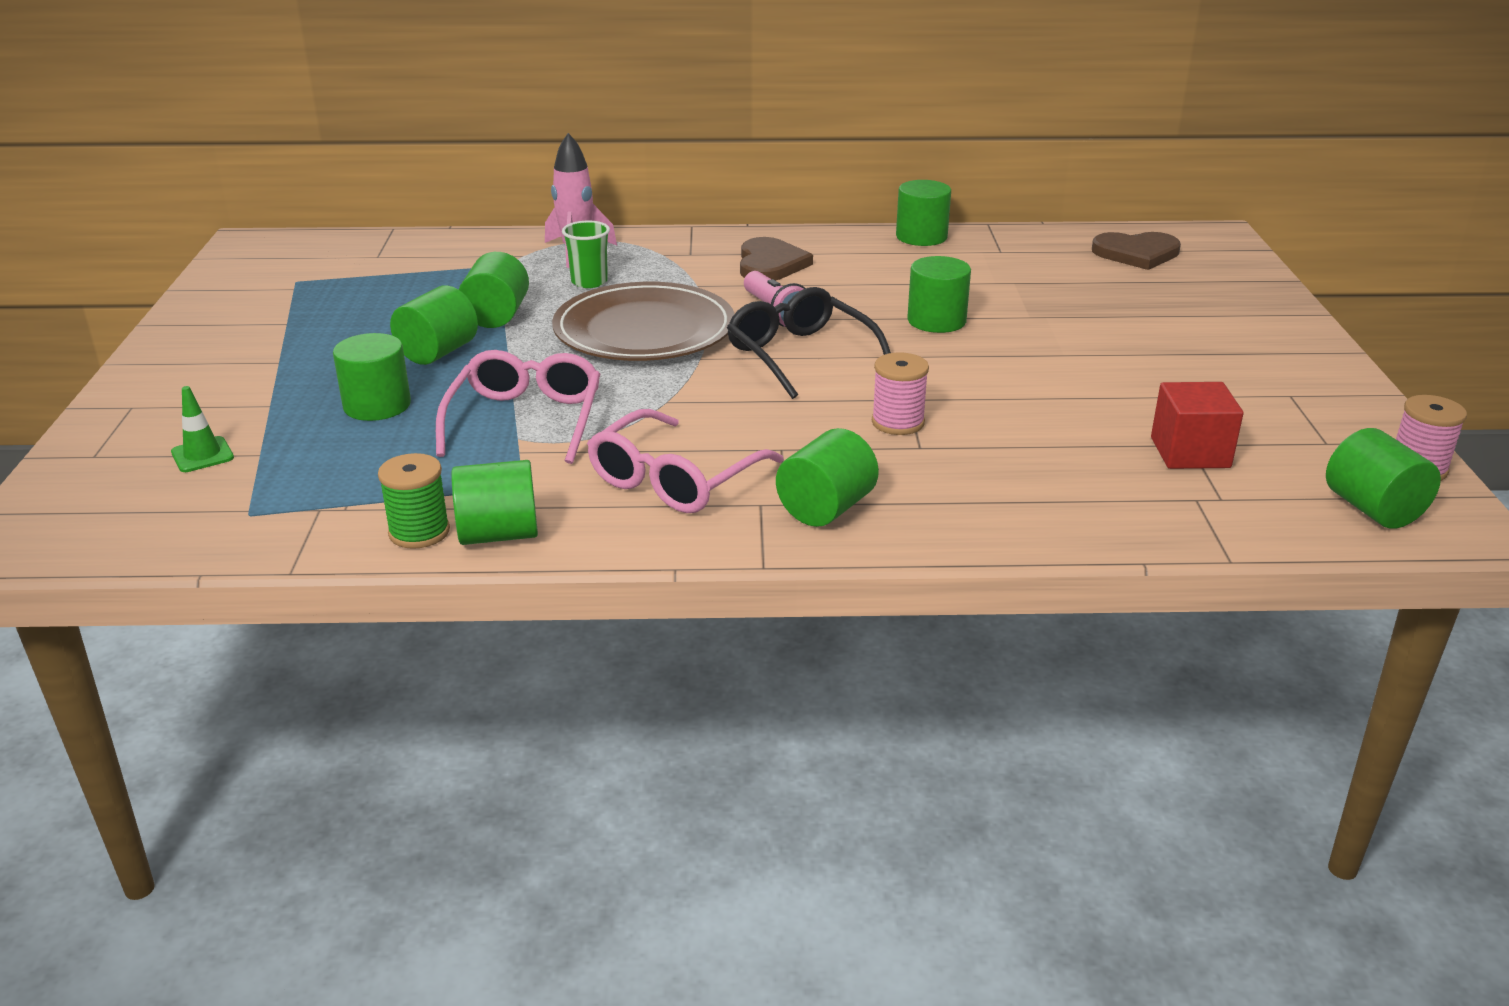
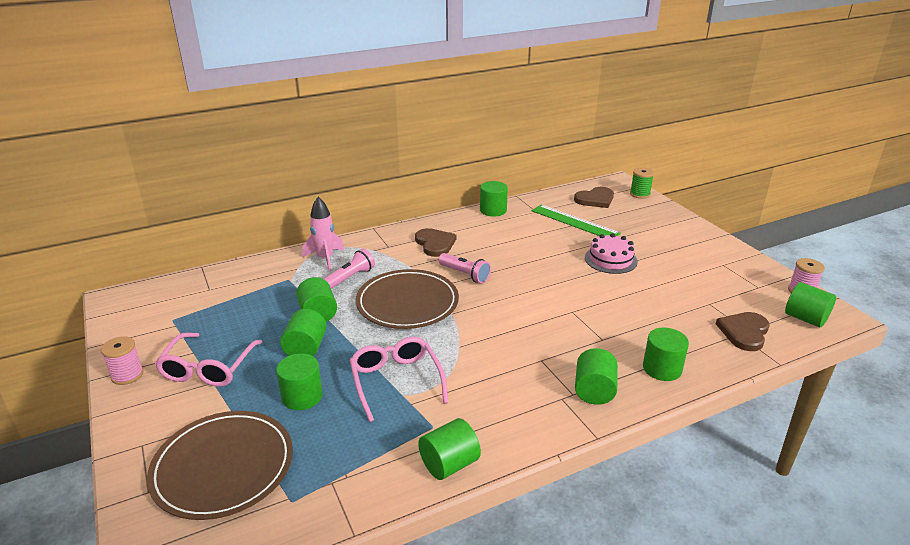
camera: 25 degrees left, 0 degrees up
(202, 455) = (223, 467): green traffic cone -> brown plate
(419, 532) = (404, 478): green spool -> green spool (640, 194)
(589, 282) = (350, 278): green cup -> pink flashlight
(674, 480) = (507, 397): pink glasses -> pink glasses (208, 368)
(800, 355) = (499, 298): black glasses -> none
(898, 422) = (580, 327): pink spool -> pink spool (127, 375)
(936, 321) = (544, 260): green cylinder -> green cylinder (662, 368)
(1056, 278) = (574, 222): none -> green ruler
(1064, 343) = (610, 259): none -> pink cake
(1190, 453) = (714, 308): red cube -> none
(1211, 499) = (744, 332): none -> brown heart

